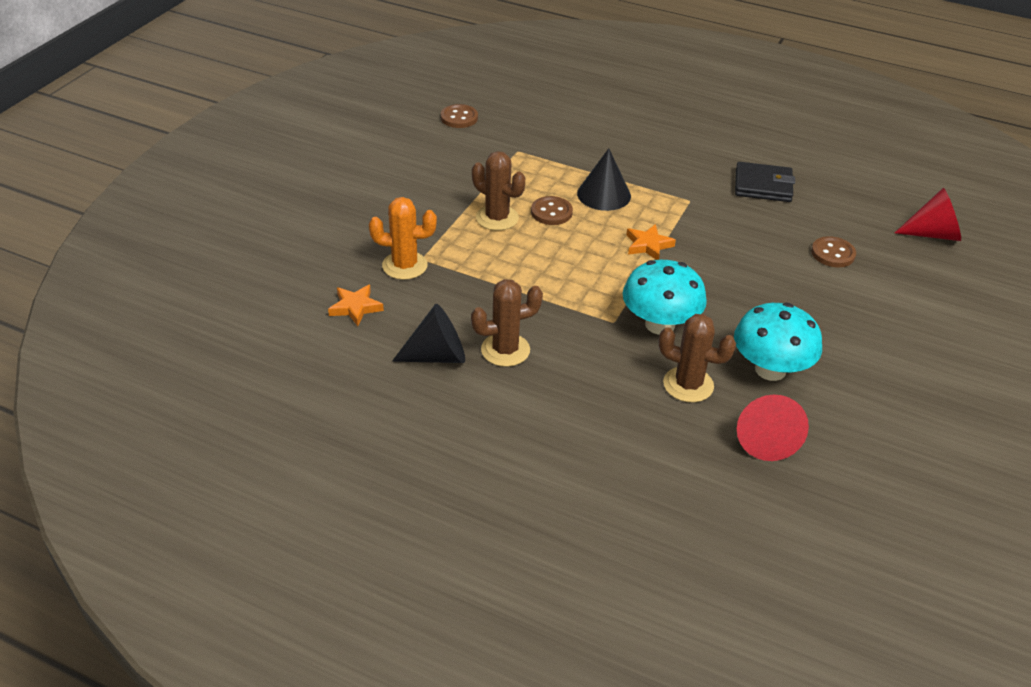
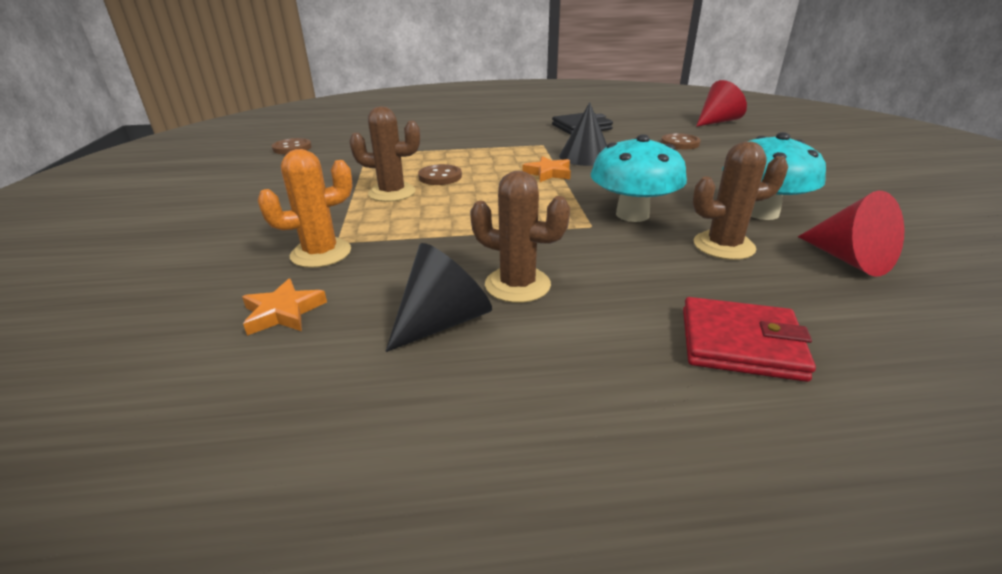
camera: 30 degrees left, 10 degrees down
(505, 350) = (517, 285): brown cactus -> brown cactus turned 75 degrees clockwise
(591, 452) = (740, 343): none -> red wallet
(604, 194) = (472, 157): black cone -> black cone (585, 156)

